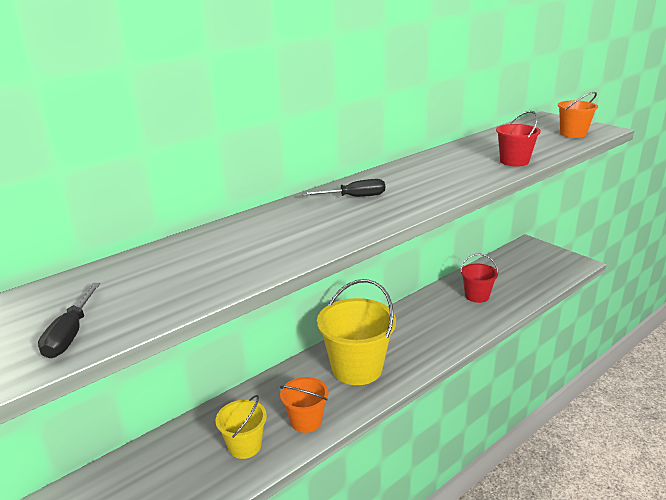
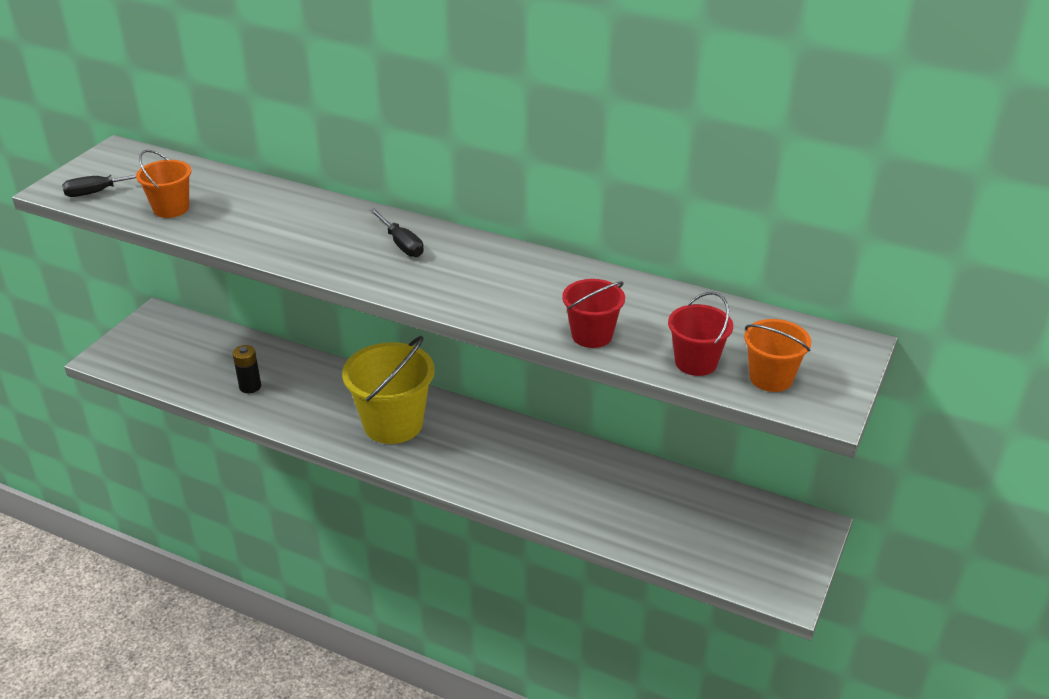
camera: 65 degrees right, 10 degrees up
(245, 446) = (250, 386): yellow bucket -> black battery
(306, 421) = (296, 412): orange bucket -> orange bucket (171, 208)
(477, 296) = (606, 492): red bucket -> red bucket (696, 362)

